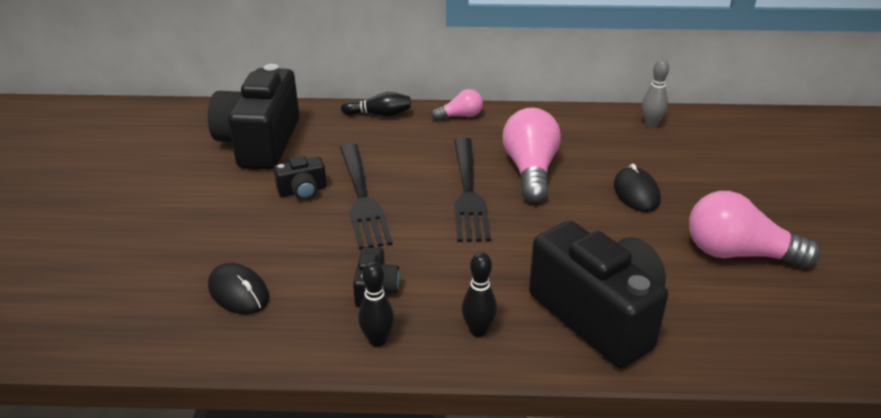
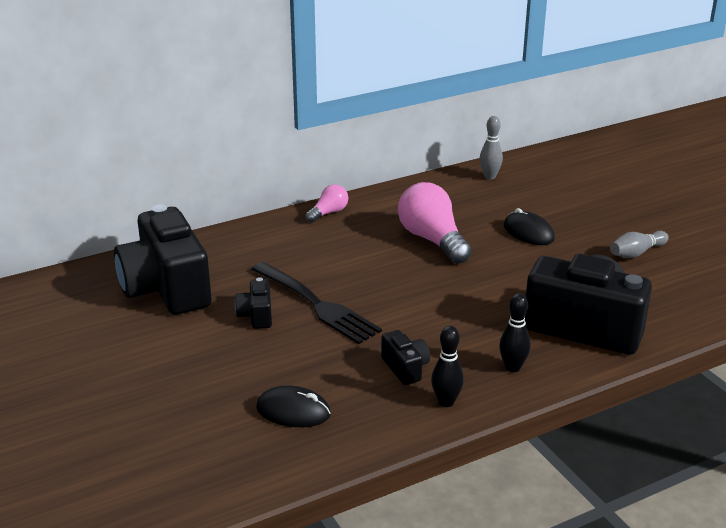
camera: 30 degrees left, 5 degrees down
(302, 191) = (256, 315): black camera -> black camera turned 135 degrees clockwise
(379, 114) = (253, 231): black bowling pin -> none
(468, 192) = (400, 271): black fork -> none
(738, 254) = (636, 253): pink light bulb -> grey bowling pin

